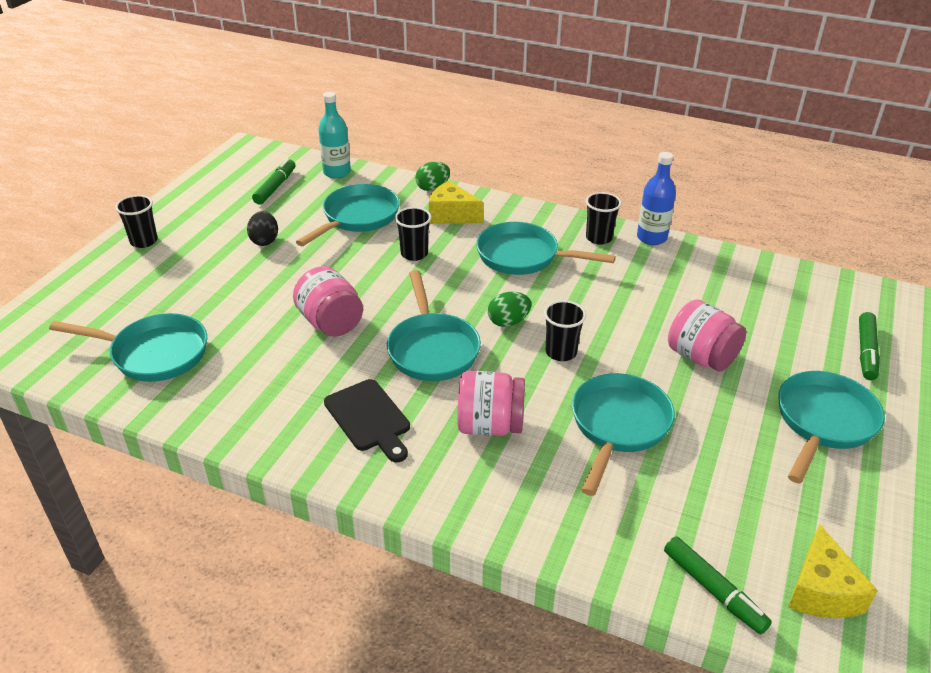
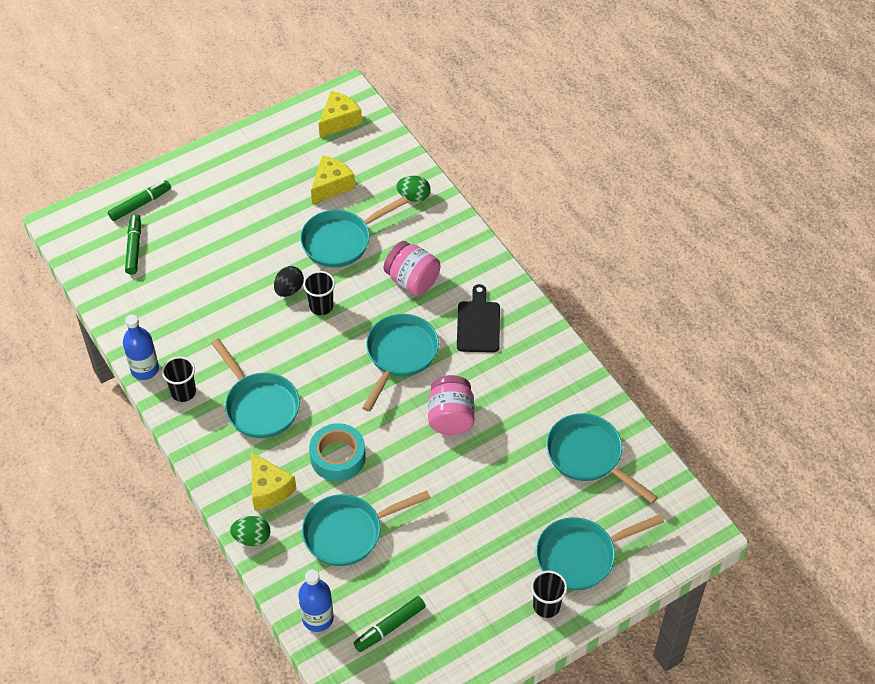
camera: 145 degrees left, 15 degrees up
(264, 241) = (444, 545): black egg -> black egg (289, 289)
(337, 172) = (318, 618): turquoise bottle -> blue bottle
(414, 254) = (338, 457): black cup -> turquoise tape
(508, 322) = (330, 349): green egg -> green egg (414, 197)
(701, 357) = (241, 255): pink jar -> none
(710, 486) = (331, 186): none -> yellow cheese
(713, 590) = (386, 146): green marker -> green marker (134, 248)
(823, 422) = (228, 182): turquoise pan -> turquoise pan (580, 556)

